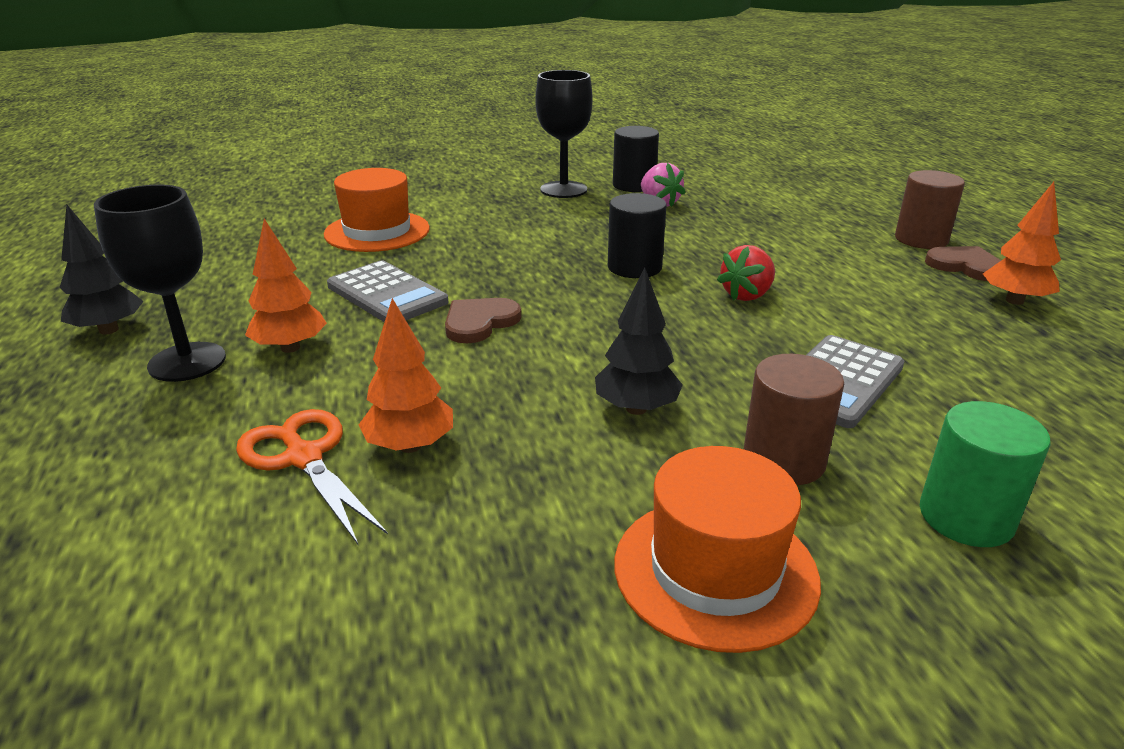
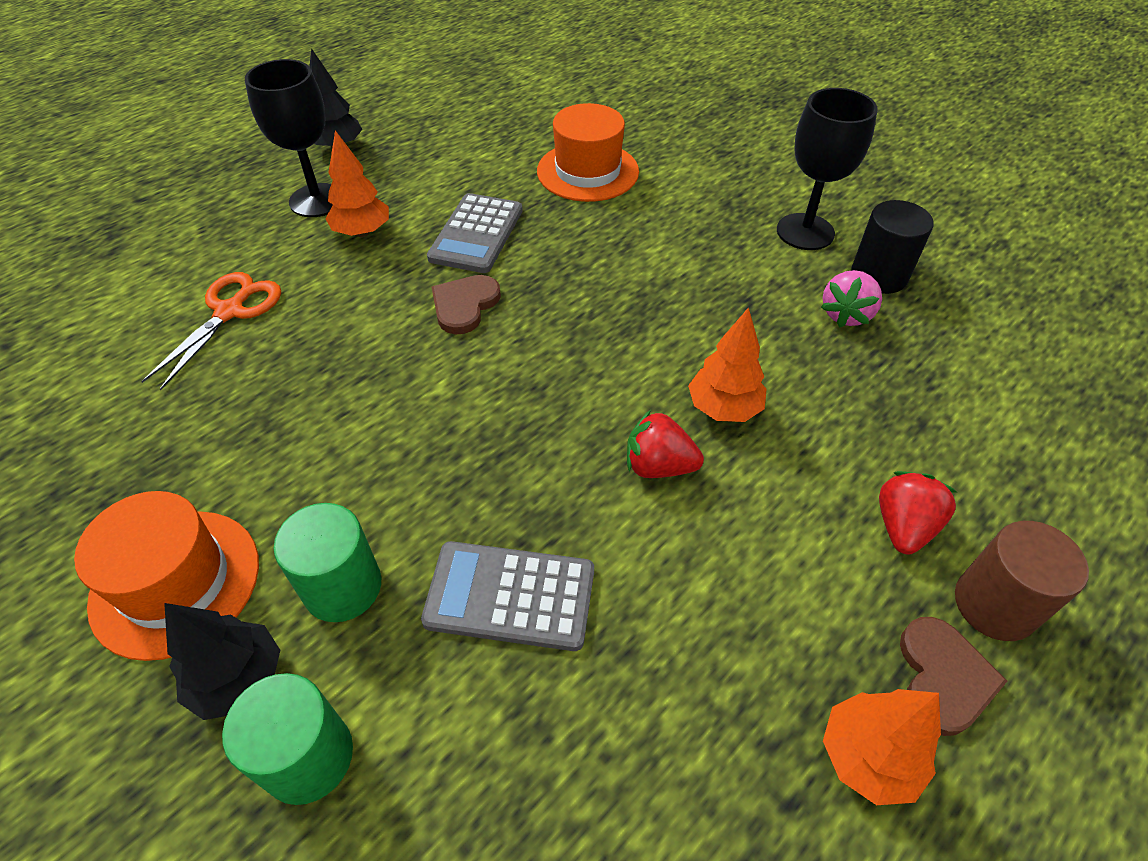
camera: 60 degrees right, 20 degrees up
(410, 446) = (265, 353): orange tree -> orange tree (723, 408)
(479, 322) = (464, 305): brown heart -> brown heart turned 75 degrees counterclockwise
(634, 267) = (654, 357): black cylinder -> none
(636, 408) = (378, 457): black tree -> black tree (239, 679)
(783, 460) = (342, 587): brown cylinder -> green cylinder
(851, 243) = (903, 526): none -> red strawberry

